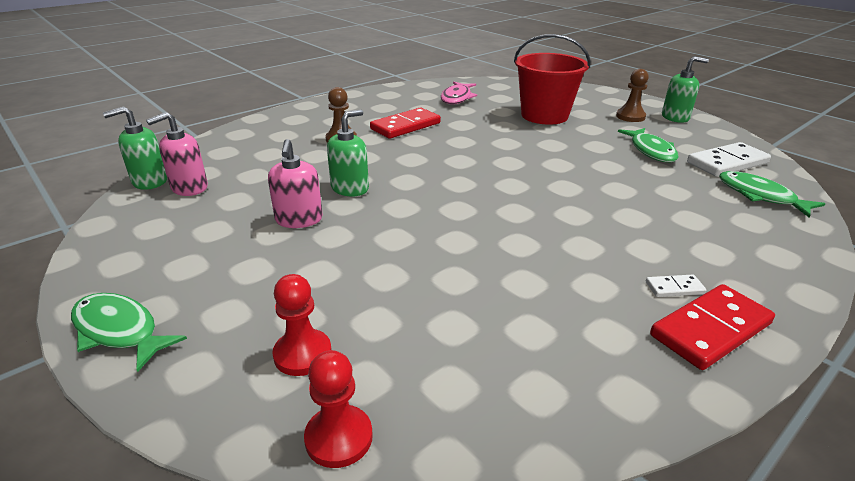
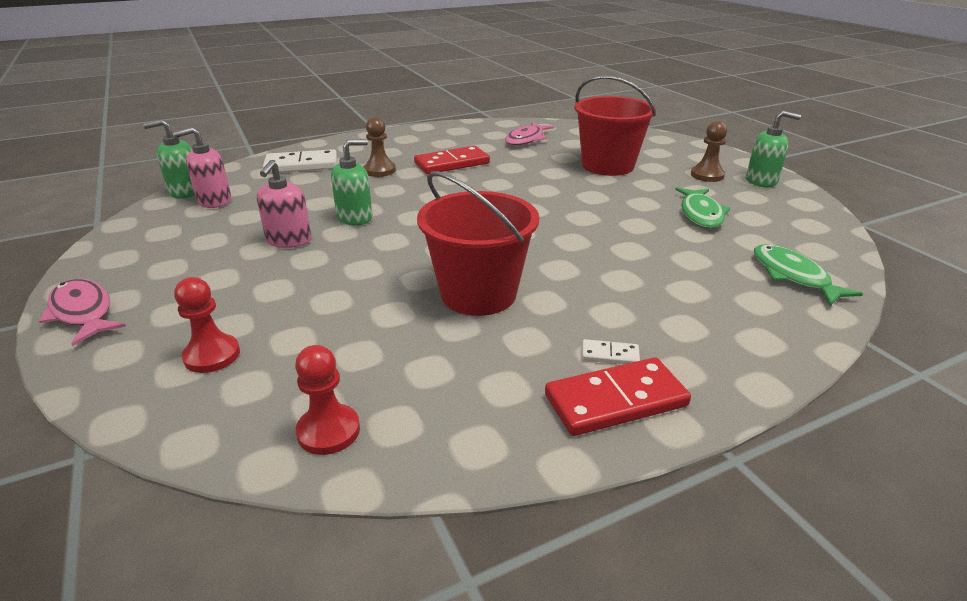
camera: 15 degrees right, 0 degrees up
(119, 331) = (83, 312): green fish -> pink fish
(339, 438) = (194, 427): red pawn -> red pawn (328, 431)
(521, 248) = (478, 294): none -> red bucket
(727, 163) = (783, 236): white domino -> white domino (301, 165)

